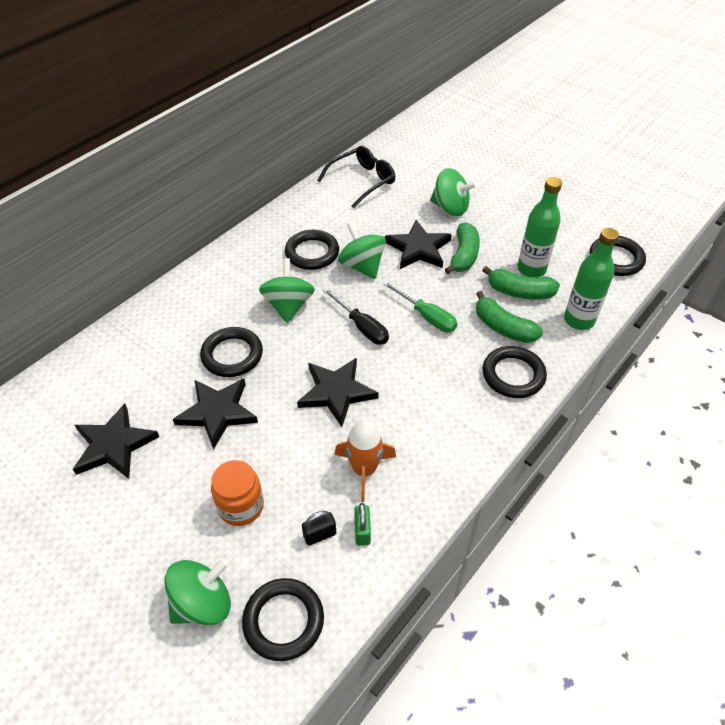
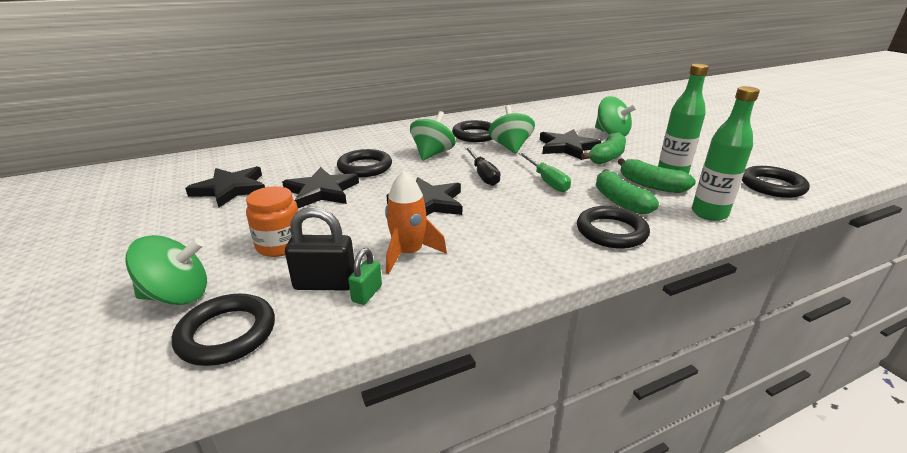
camera: 25 degrees right, 20 degrees down
(319, 535) = (325, 283): black padlock -> black padlock, size x1.70
(362, 181) = (544, 112): black glasses -> none

